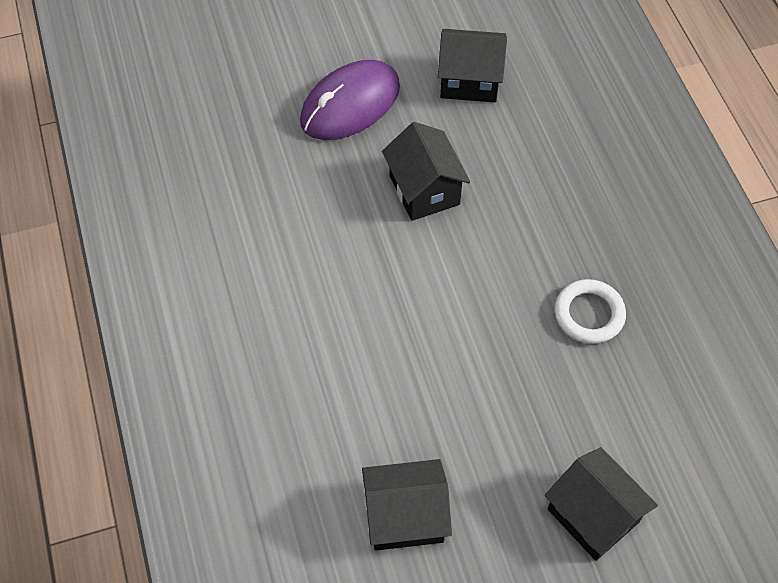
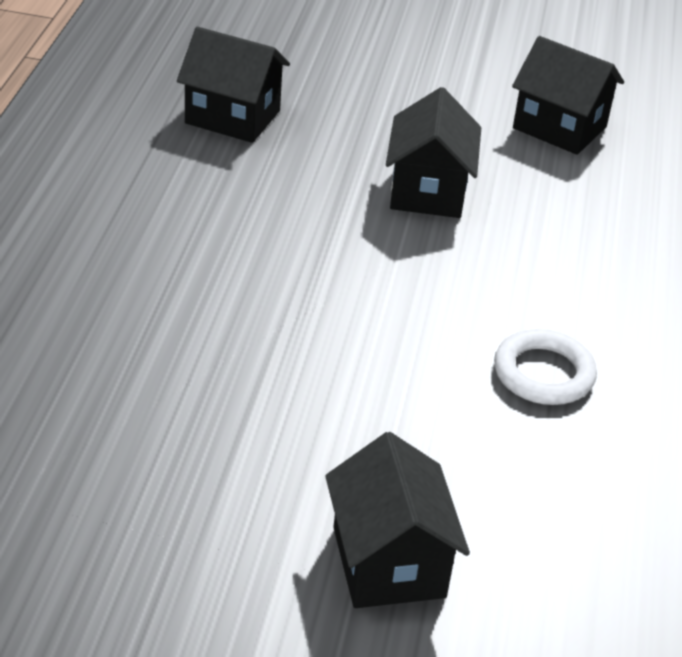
camera: 25 degrees right, 20 degrees down
(350, 104) = (403, 96): purple mouse -> none
(405, 516) = (150, 452): black house -> black house (232, 117)

